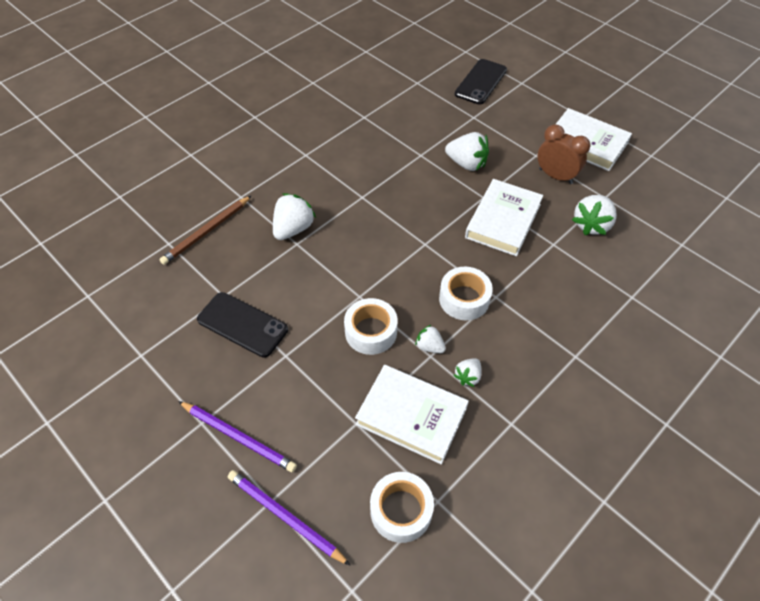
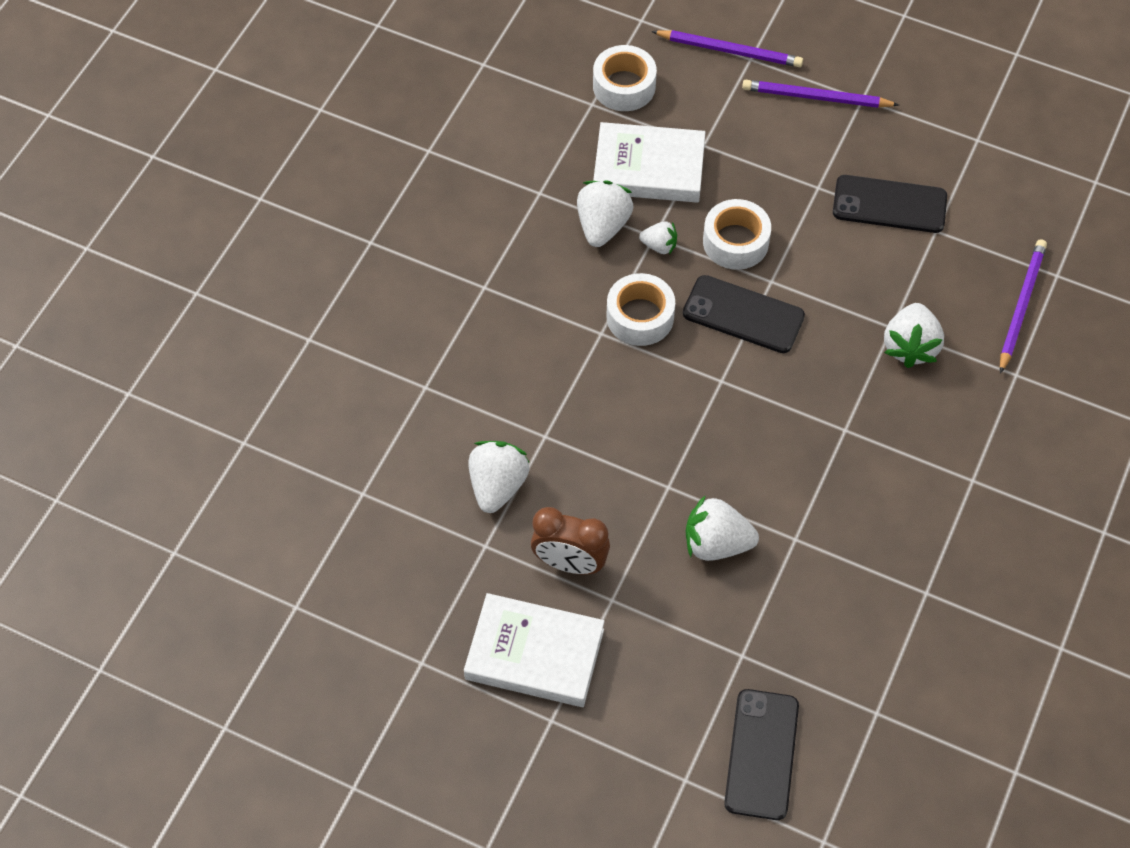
camera: 160 degrees right, 5 degrees up
(207, 232) = (1021, 306): brown pencil -> purple pencil
(391, 279) = (743, 315): none -> black phone
(468, 376) = (602, 226): white strawberry -> white strawberry, size x1.76
(503, 221) = (626, 452): white book -> none

